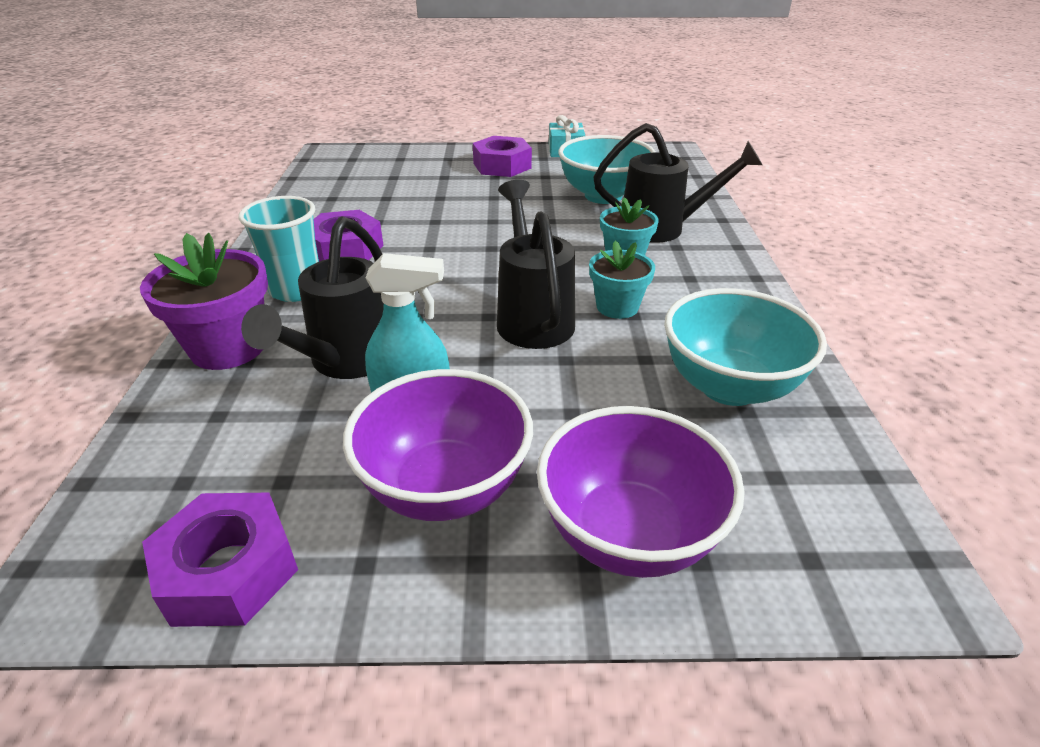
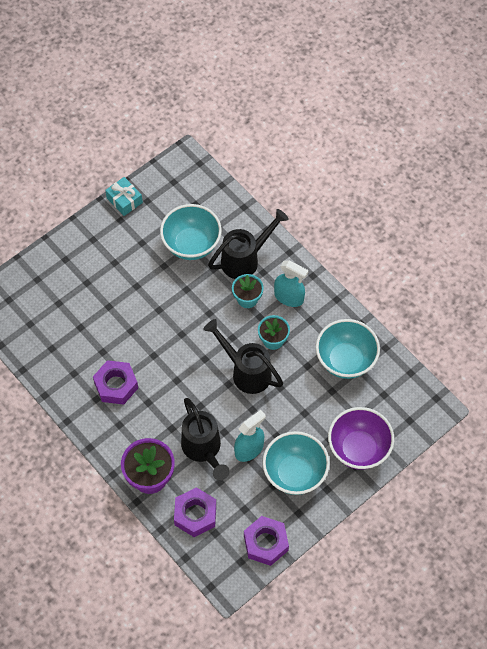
camera: 40 degrees left, 25 degrees up
(296, 290) = (131, 428): turquoise cup -> none
(445, 488) = (294, 473): purple bowl -> turquoise bowl
(502, 166) = (106, 247): purple nut -> purple nut (195, 514)
(693, 280) = (289, 297): none -> turquoise spray bottle

